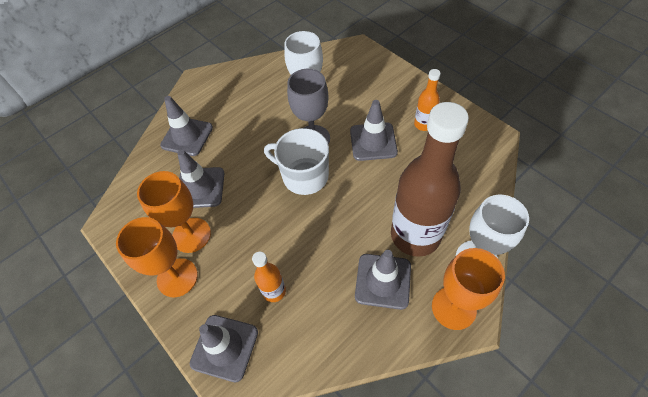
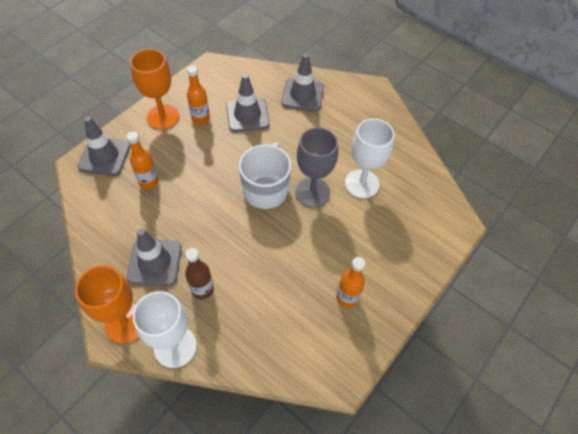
camera: 75 degrees right, 0 degrees up
(191, 235) = (200, 118): orange goblet -> orange bottle
(373, 142) = (315, 247): grey traffic cone -> none
(415, 235) = (202, 289): brown bottle -> brown bottle, size x0.45

